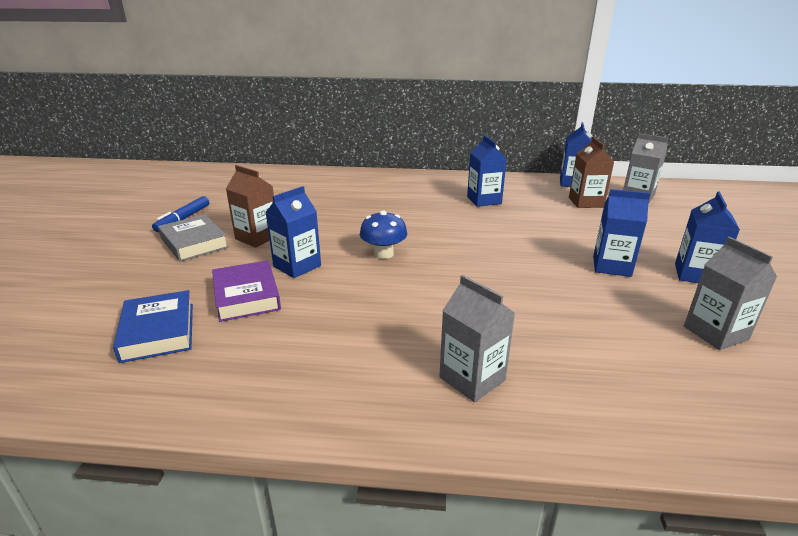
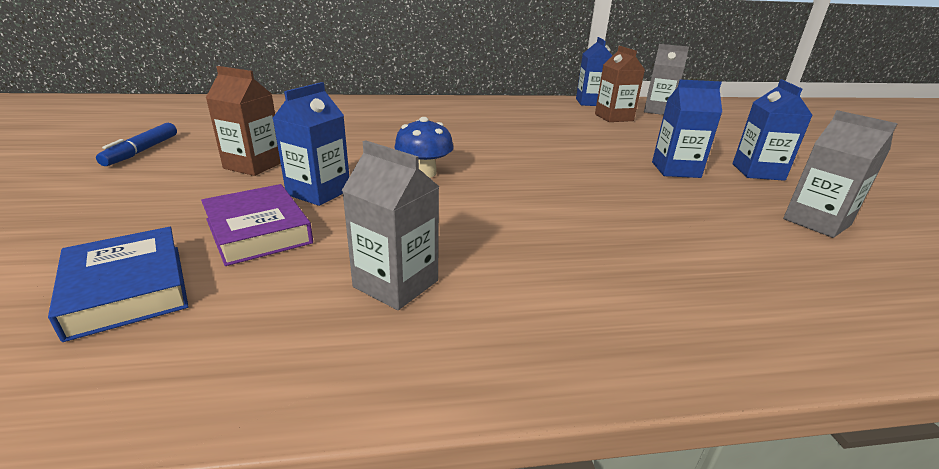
camera: 15 degrees left, 0 degrees up
(194, 243) = (164, 176): grey book -> none
(472, 378) = (601, 298): grey carton -> grey carton (396, 284)
(484, 200) = (511, 119): blue carton -> none

